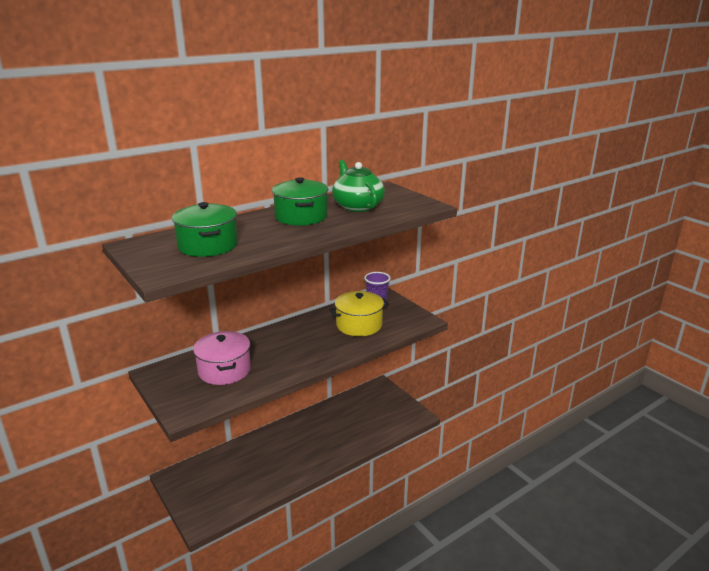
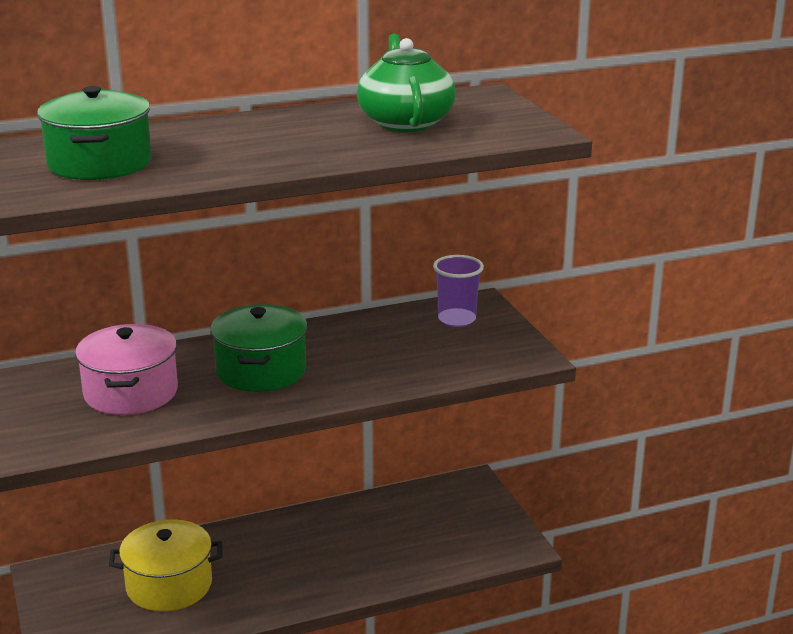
camera: 15 degrees right, 0 degrees up
(301, 217) = (290, 131): green pot -> green pot (261, 370)
(359, 325) = (404, 349): yellow pot -> yellow pot (169, 585)

